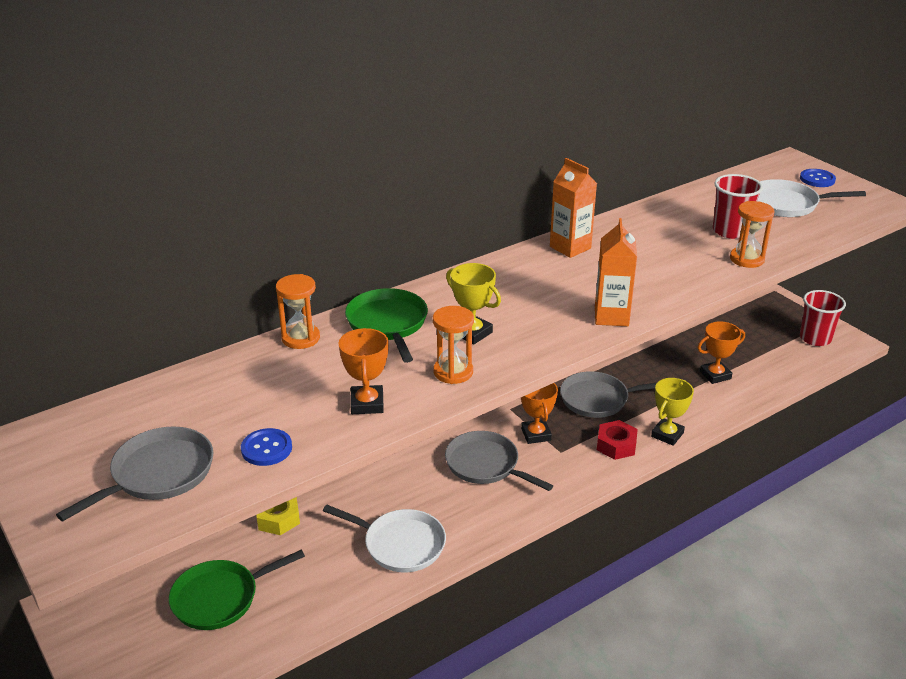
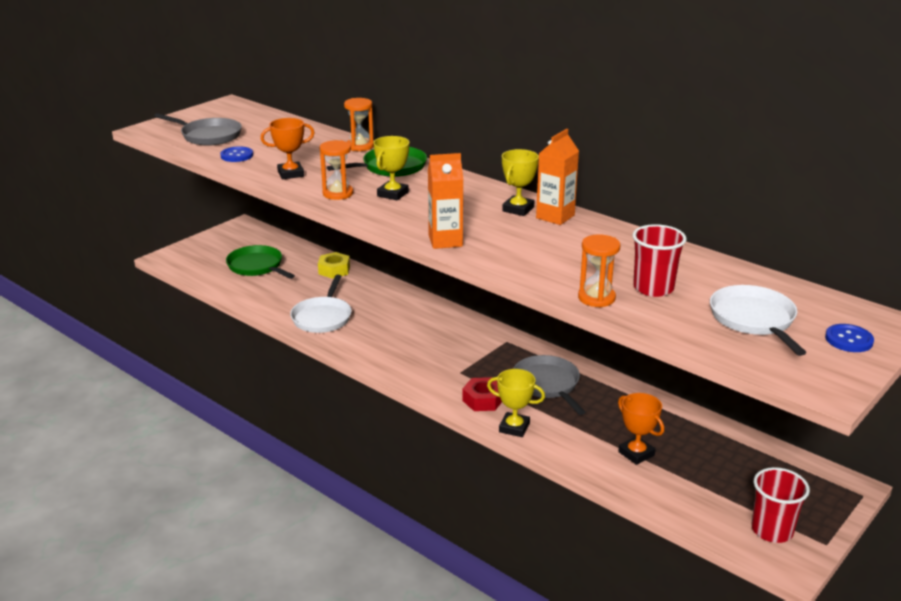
camera: 75 degrees right, 5 degrees down
(485, 465) = (425, 339): grey pan -> none
(536, 434) = (477, 357): orange trophy -> none
(545, 263) = (518, 209): none -> yellow trophy

